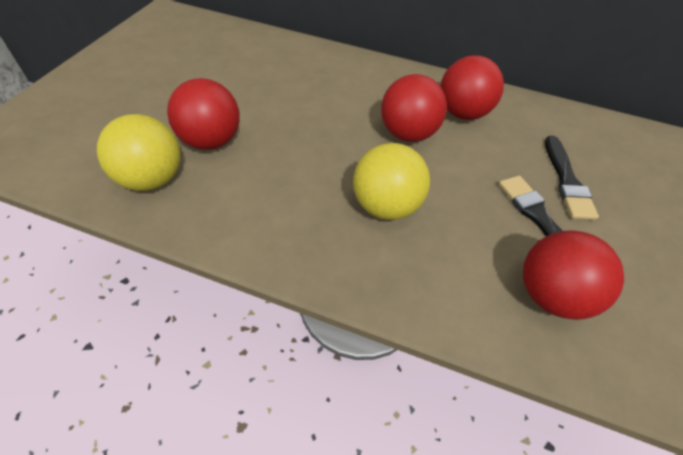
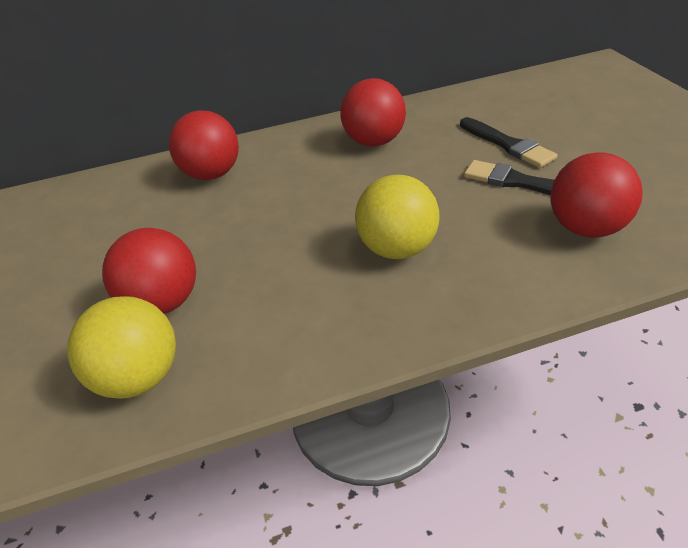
camera: 30 degrees left, 10 degrees down
(407, 134) = (348, 183): red ball -> red ball (212, 174)

